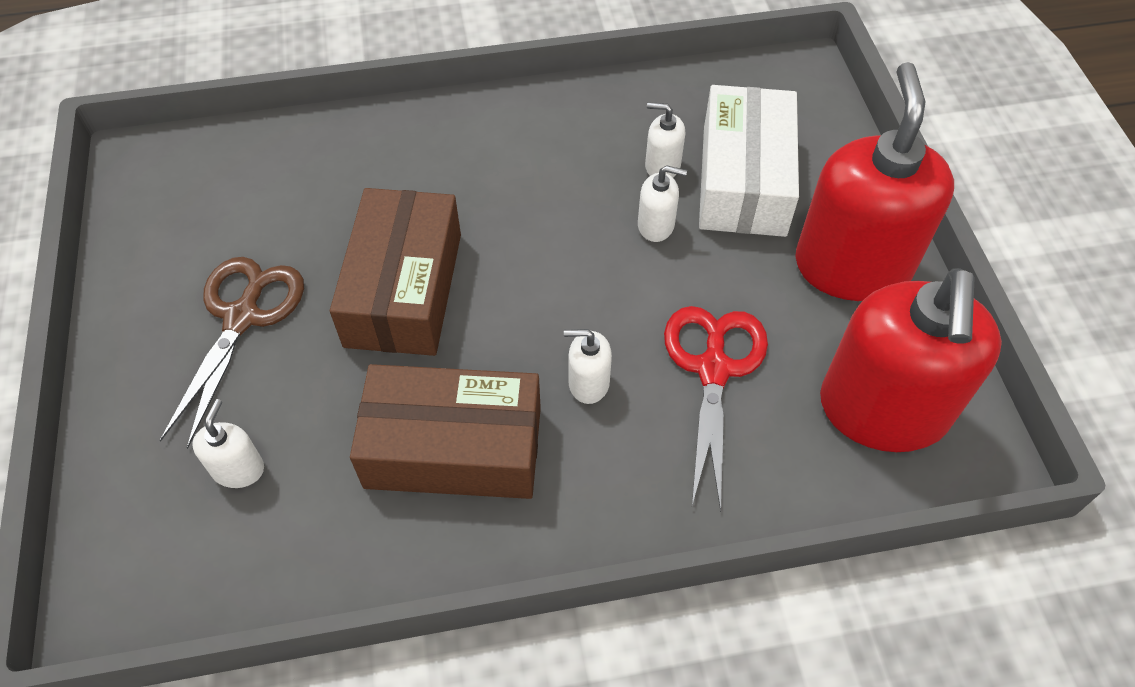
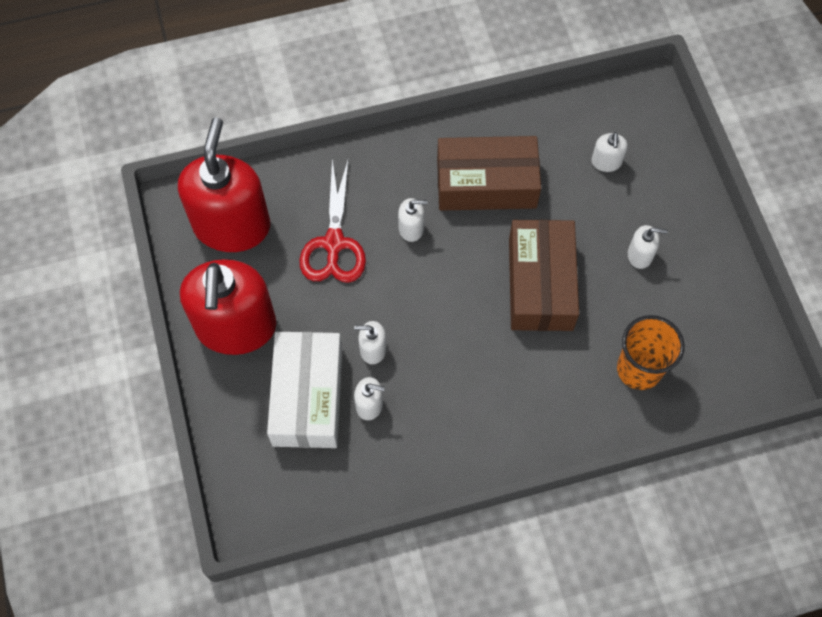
camera: 175 degrees right, 10 degrees up
(242, 317) = (640, 255): brown scissors -> white soap dispenser
(301, 179) = (639, 369): none -> orange cup

